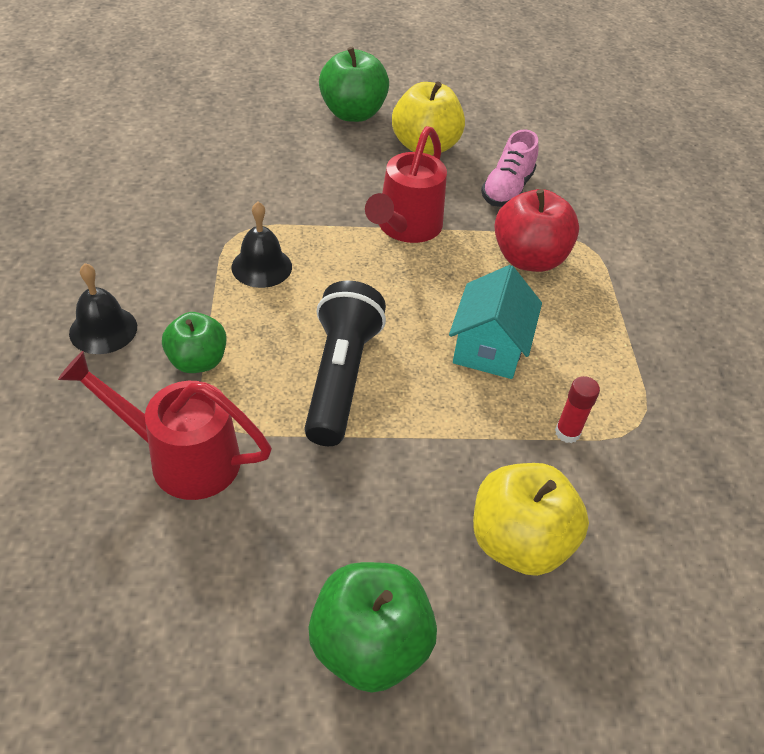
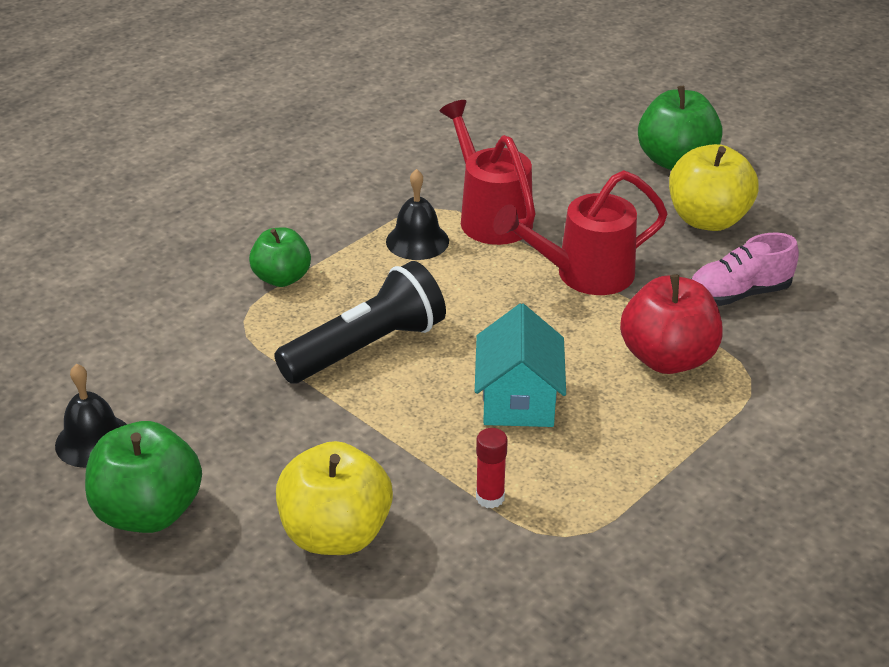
camera: 50 degrees right, 10 degrees down
(103, 329) = (249, 223): black bell -> black bell (93, 440)
(182, 457) = (191, 330): red watering can -> red watering can (490, 216)
(489, 348) = (518, 400): turquoise house -> turquoise house turned 60 degrees counterclockwise

